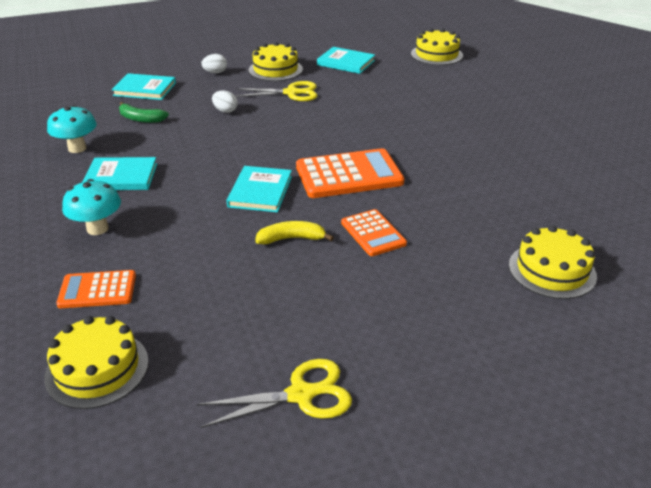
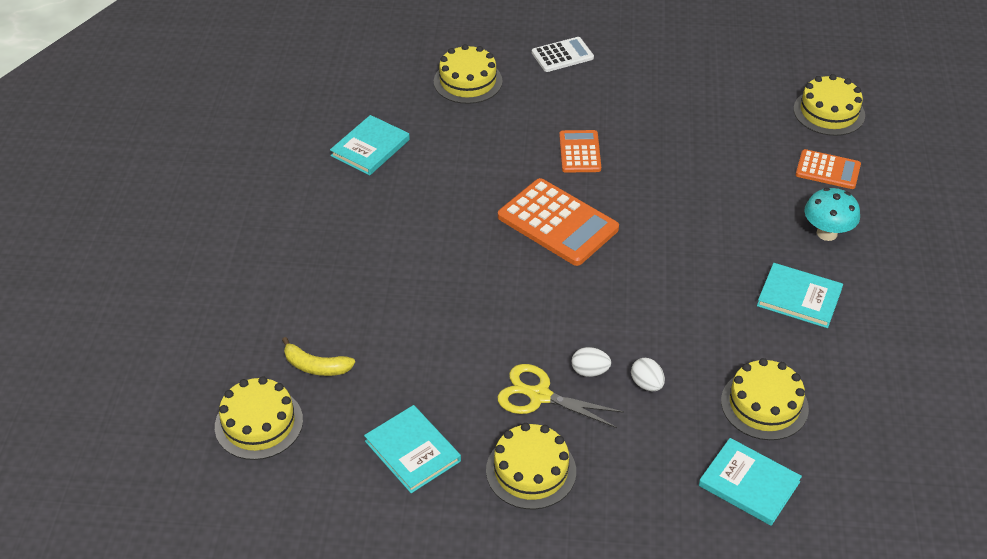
camera: 155 degrees left, 10 degrees up
(77, 148) = (850, 367): turquoise mushroom -> none
(141, 119) = (764, 404): green banana -> yellow cake
(215, 72) = (628, 497): white egg -> white egg (590, 371)
(260, 192) = (658, 229): turquoise book -> turquoise book (370, 148)
(291, 239) = (652, 168): yellow banana -> yellow banana (316, 366)
(300, 395) = (700, 61): yellow scissors -> none
(349, 175) = (557, 223): orange calculator -> orange calculator turned 150 degrees counterclockwise
(484, 340) = (562, 55): none -> white calculator

